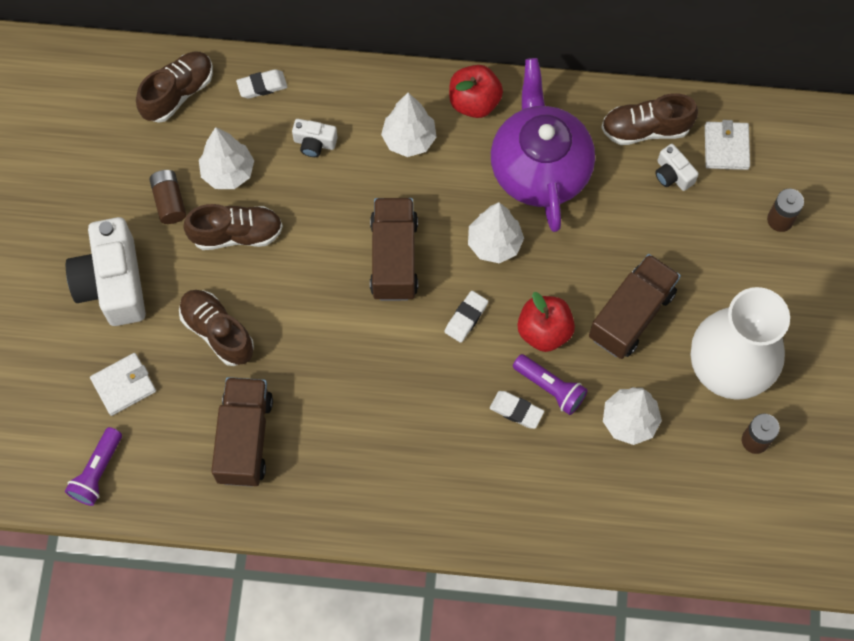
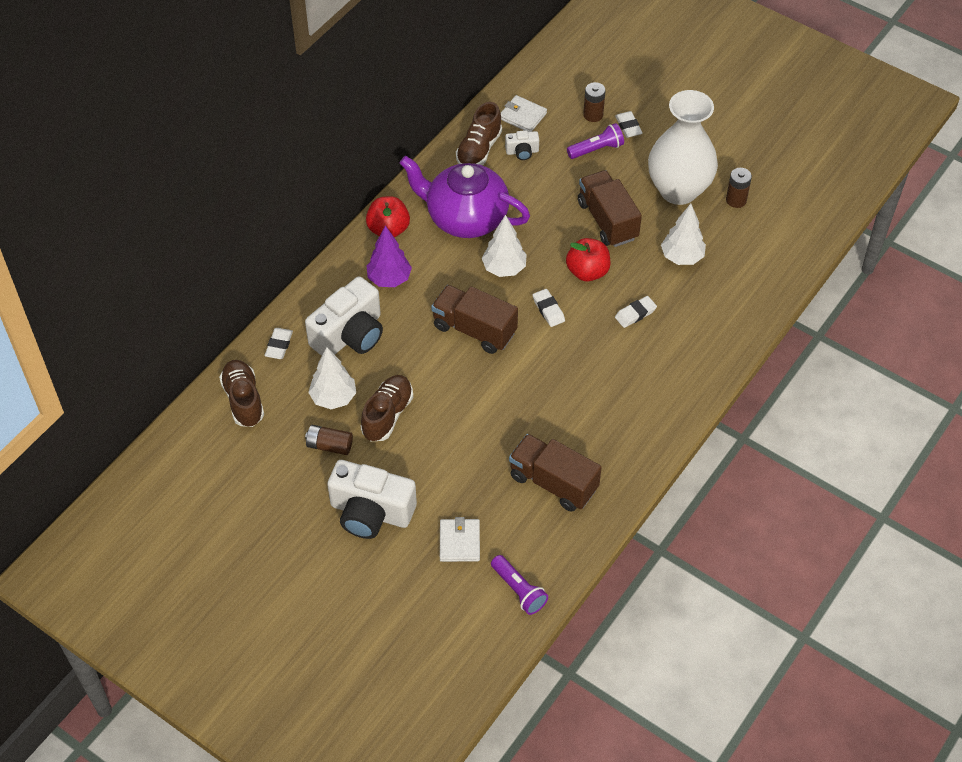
camera: 60 degrees left, 15 degrees down
(217, 332) = (457, 462): brown shoe -> none
(314, 143) = (350, 335): white camera -> white camera, size x2.16
(409, 139) = (389, 279): white tree -> purple tree
(550, 388) = (630, 288): purple flashlight -> purple flashlight (596, 149)
(788, 267) = (628, 127): none -> white eraser

